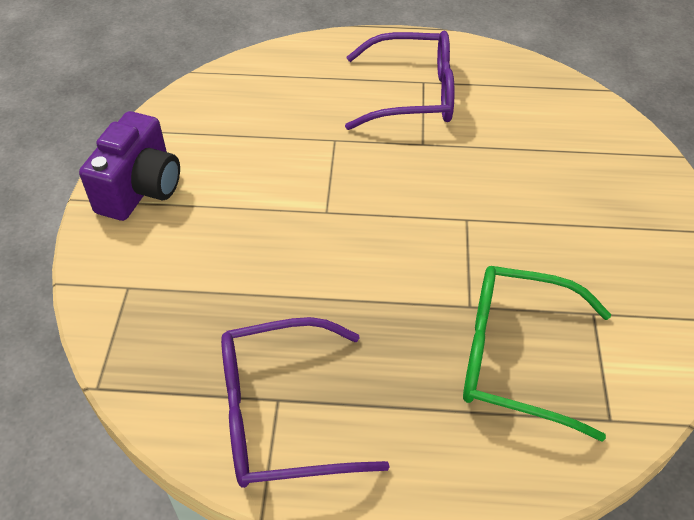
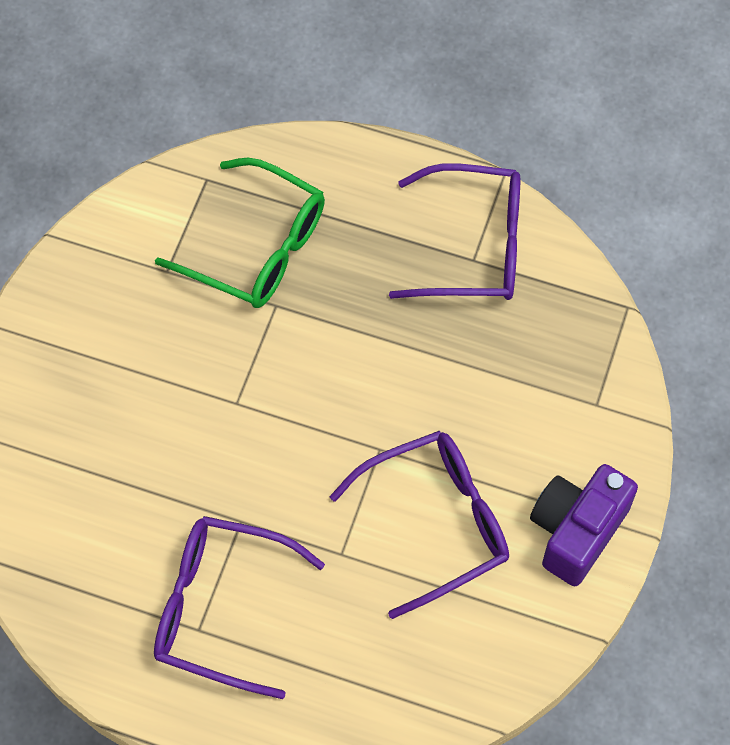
camera: 165 degrees left, 15 degrees up
(262, 172) = (436, 523): none -> purple glasses

